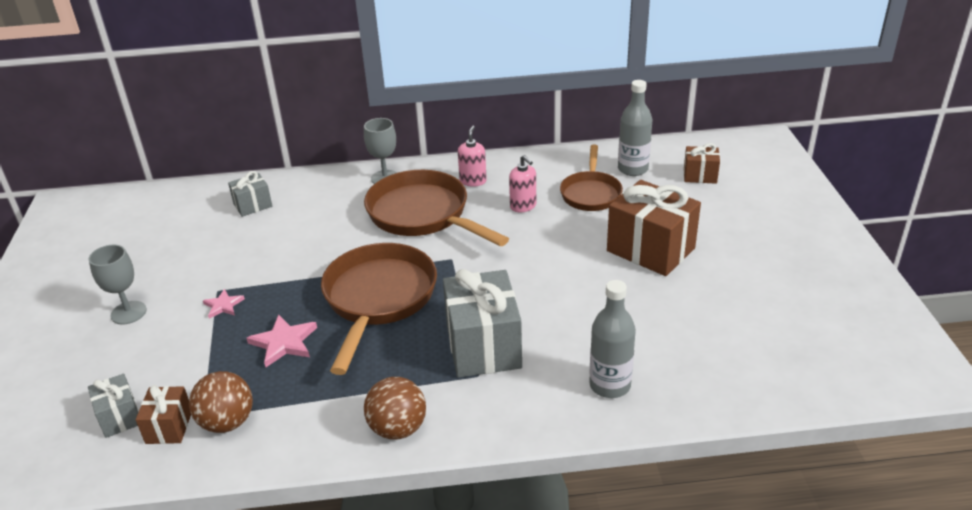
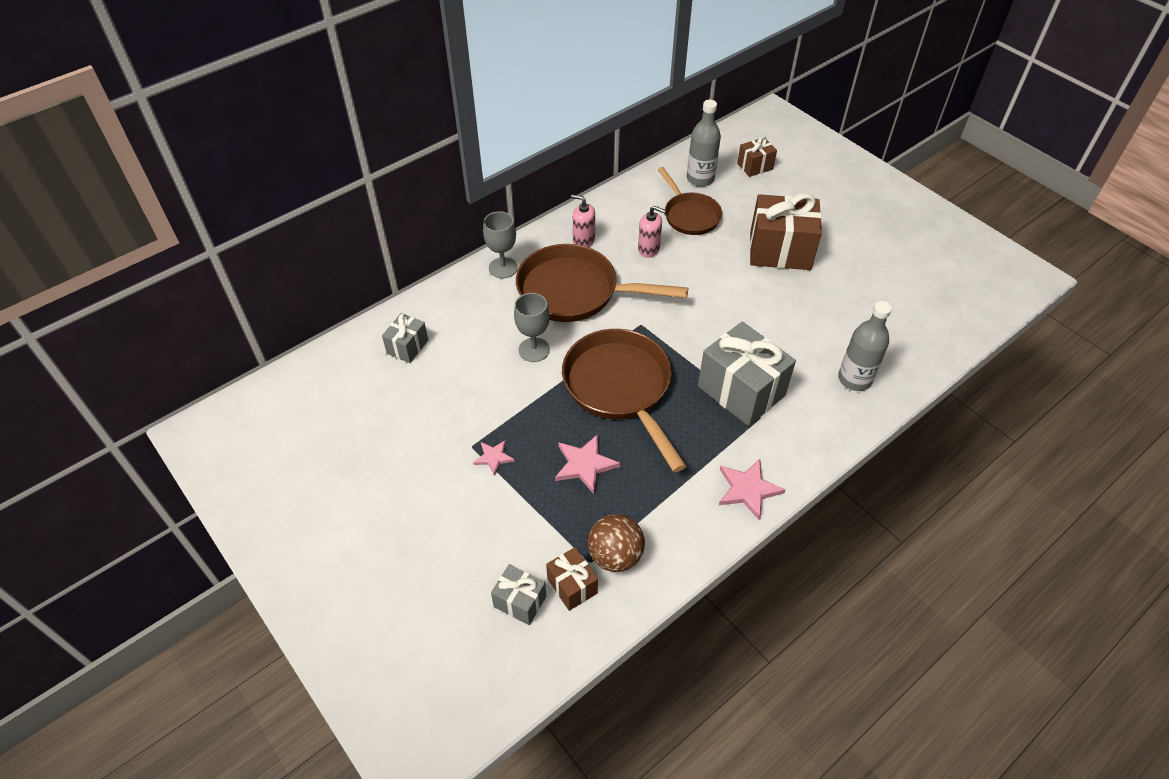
camera: 35 degrees left, 15 degrees up
(128, 313) = (412, 507): grey goblet -> grey goblet (534, 350)
(398, 428) = (748, 489): brown ball -> pink star
(473, 181) = (583, 240): pink soap dispenser -> pink soap dispenser turned 45 degrees counterclockwise

